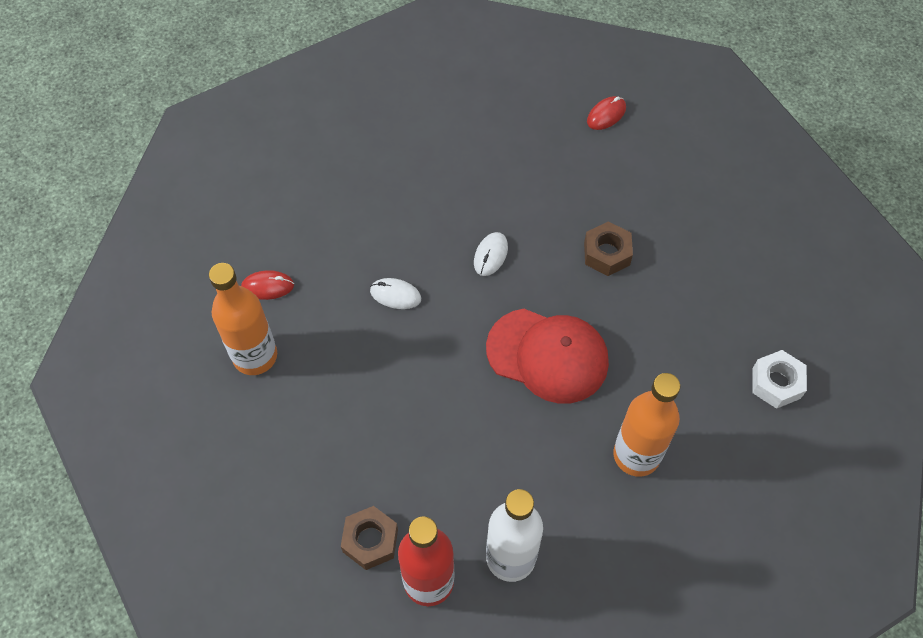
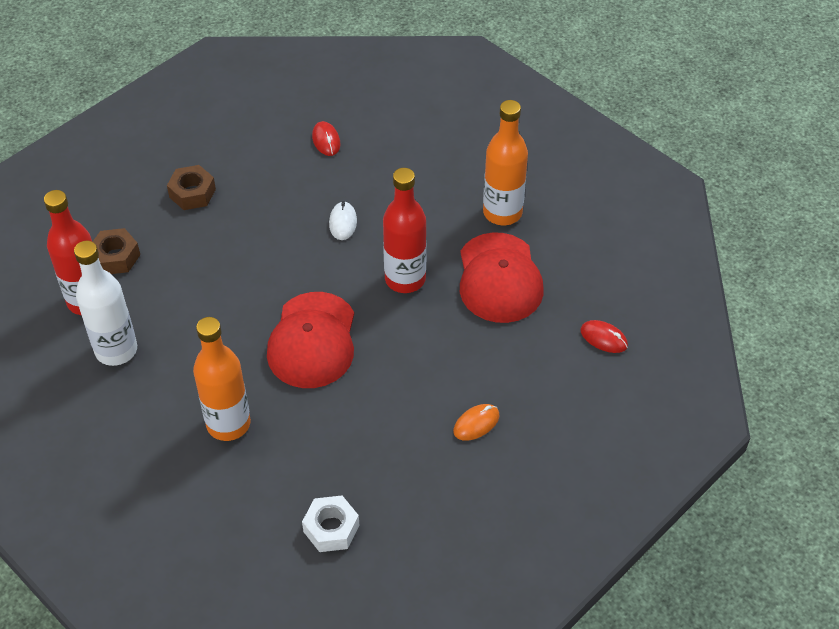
camera: 75 degrees right, 10 degrees down
(255, 356) = (260, 149): orange bottle -> orange bottle (502, 212)
(490, 255) = (405, 279): white mouse -> red bottle
(513, 176) = (499, 278): none -> red cap
(607, 253) = (436, 366): brown nut -> brown nut (192, 193)
(680, 237) = (476, 423): none -> orange mouse

